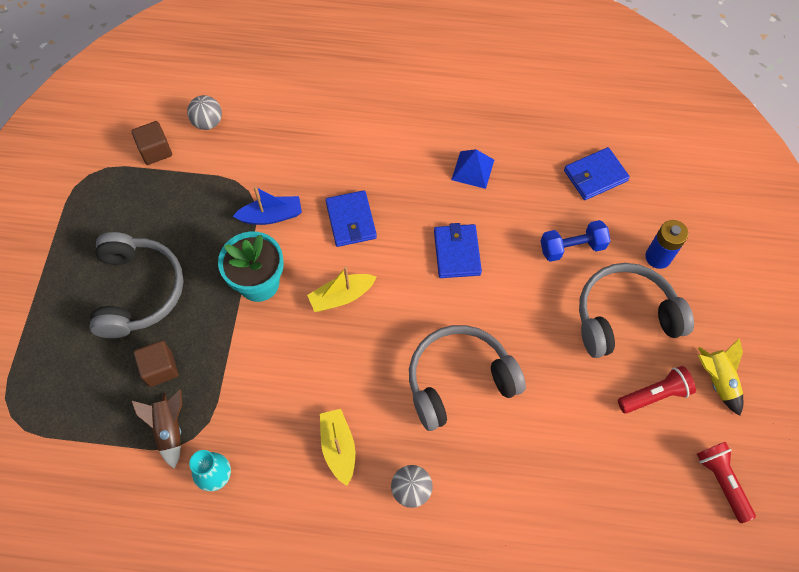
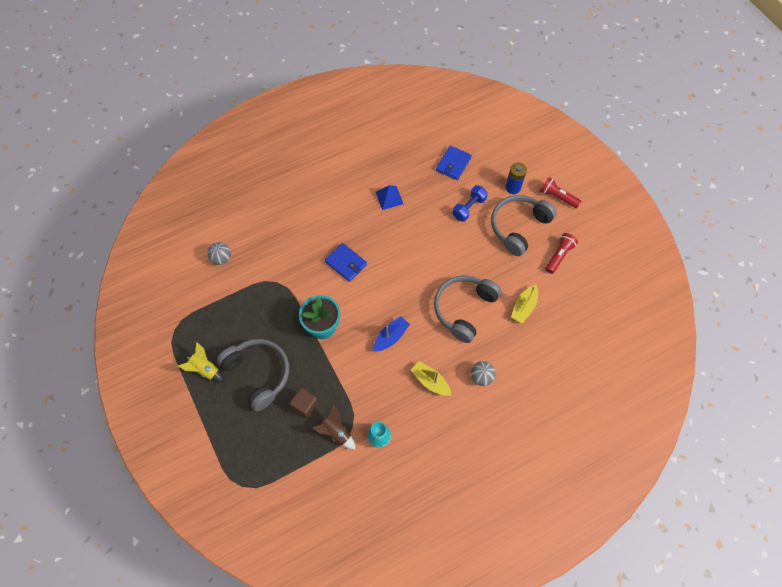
camera: 35 degrees left, 0 degrees up
(155, 151) = (204, 292): brown cube -> none
(271, 216) = (300, 287): blue boat -> blue boat (391, 337)
(341, 296) = (372, 305): yellow boat -> yellow boat (524, 307)
(457, 253) = (414, 246): blue wallet -> none
(717, 380) = (581, 231): yellow rocket -> yellow rocket (205, 369)
(721, 481) = (616, 277): red flashlight -> red flashlight (557, 197)

